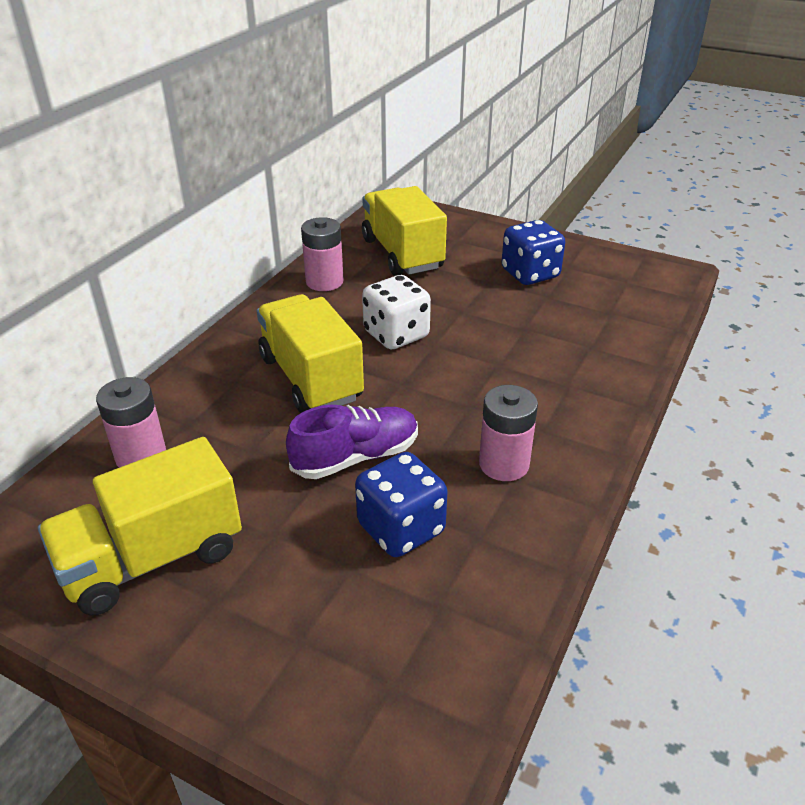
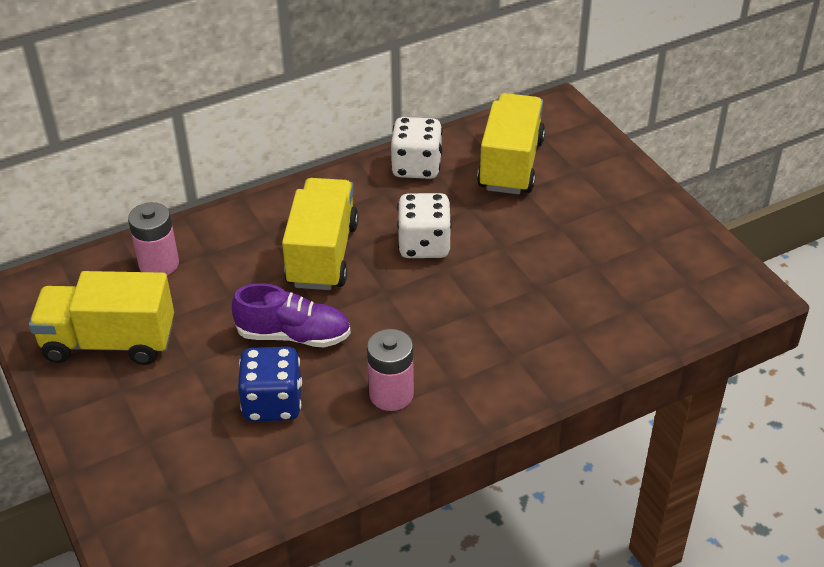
camera: 35 degrees right, 5 degrees up
(324, 282) = (416, 167): pink battery -> white dice
(530, 274) = (604, 235): blue dice -> none

